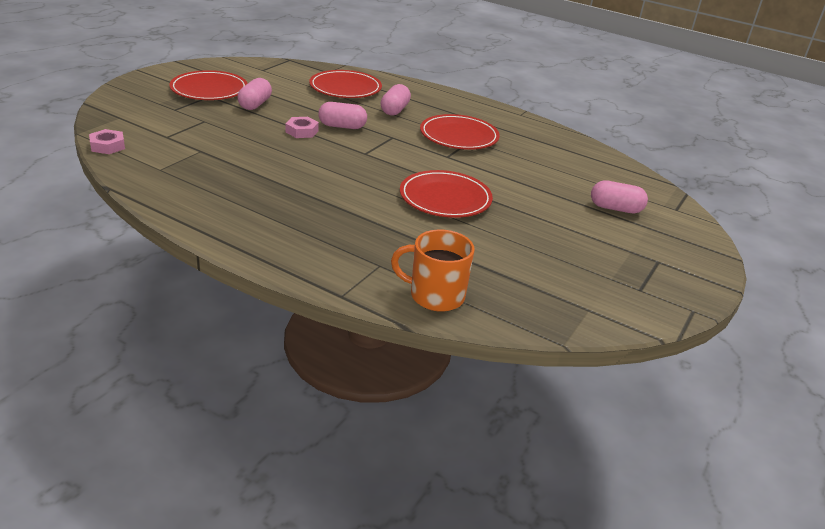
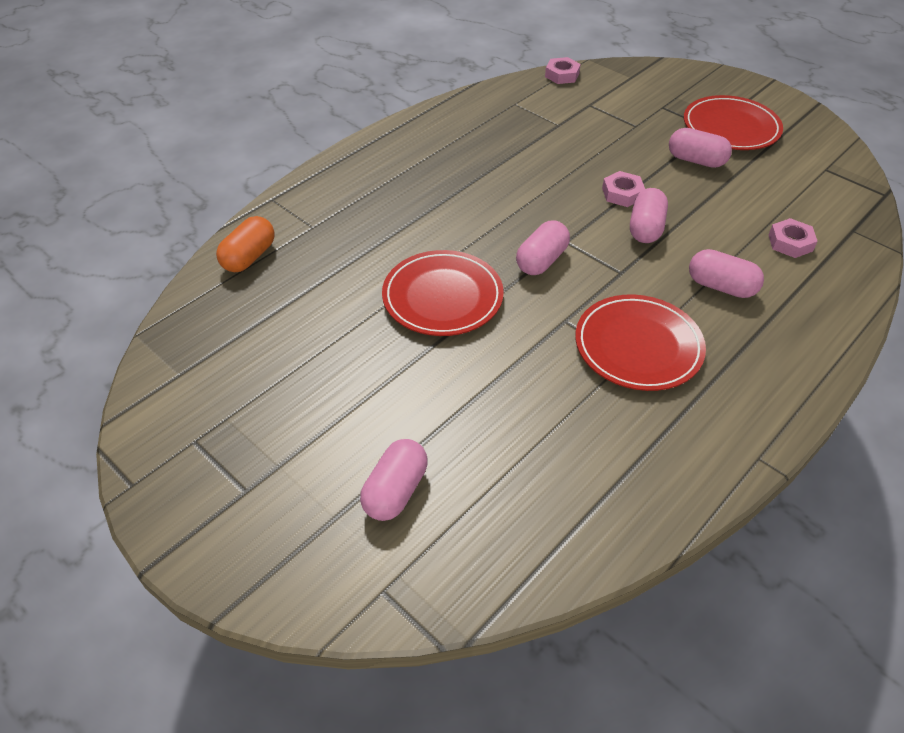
camera: 105 degrees right, 15 degrees up
(345, 88) = (790, 243): red plate -> pink nut
(390, 162) = (541, 260): none -> pink capsule
(435, 296) = (249, 257): orange mug -> orange capsule

